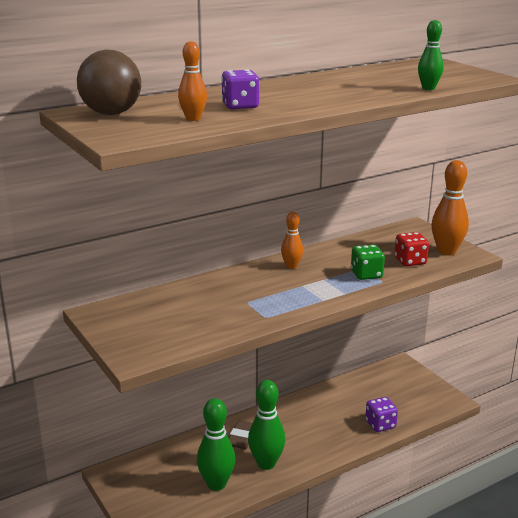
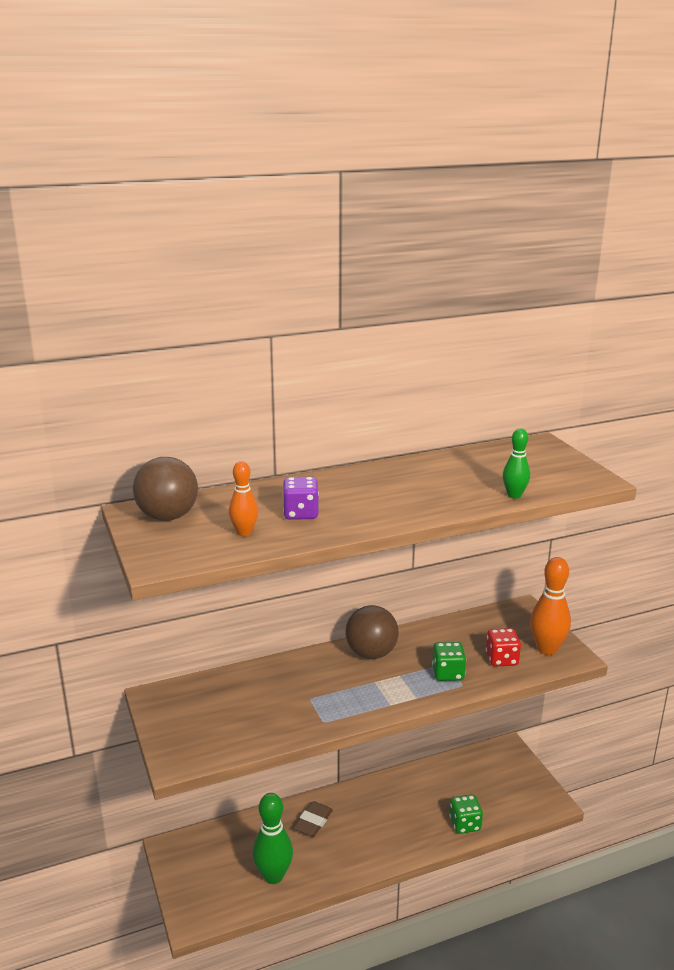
camera: 10 degrees right, 0 degrees up
(266, 463) = (330, 857): green bowling pin -> none
(291, 266) = (371, 653): orange bowling pin -> brown ball
(380, 424) = (465, 824): purple dice -> green dice

